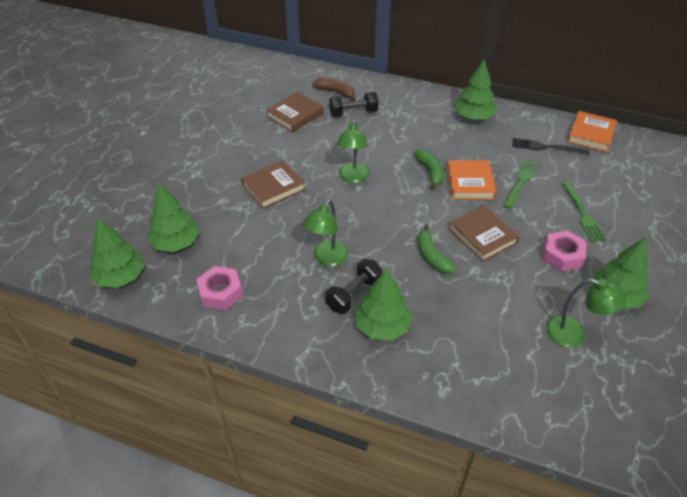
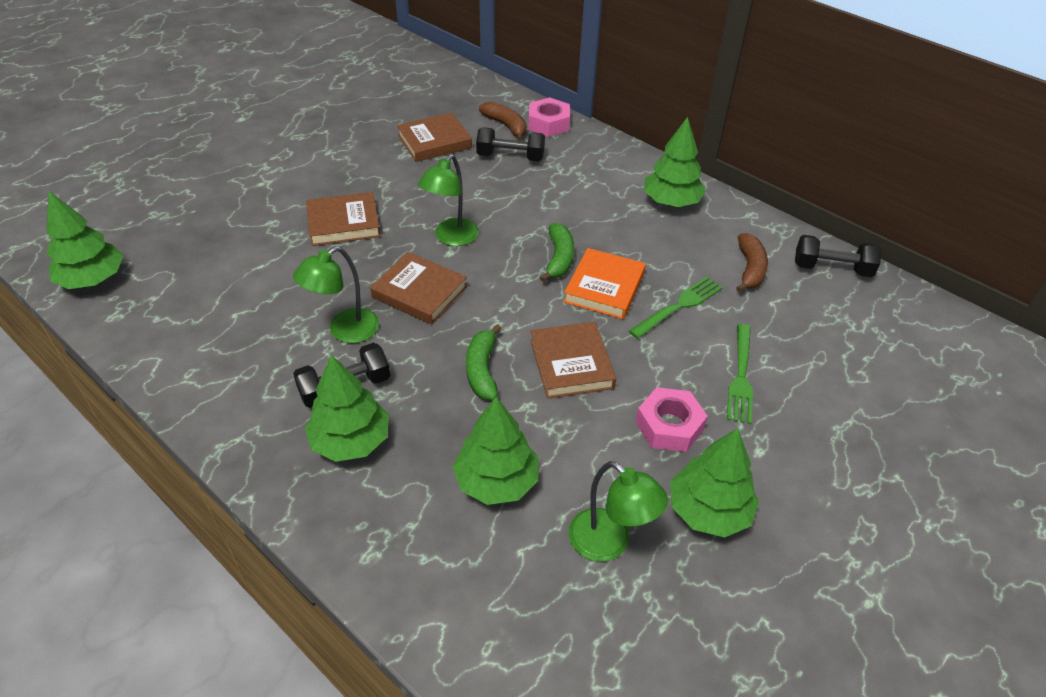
camera: 20 degrees right, 0 degrees up
(176, 243) = (182, 258): green tree -> green tree (496, 481)
(220, 292) = (188, 333): pink nut -> pink nut (548, 123)
(357, 219) = (419, 292): none -> brown book
(546, 147) = (750, 269): black fork -> brown banana
(590, 134) = (832, 268): orange book -> black dumbbell

